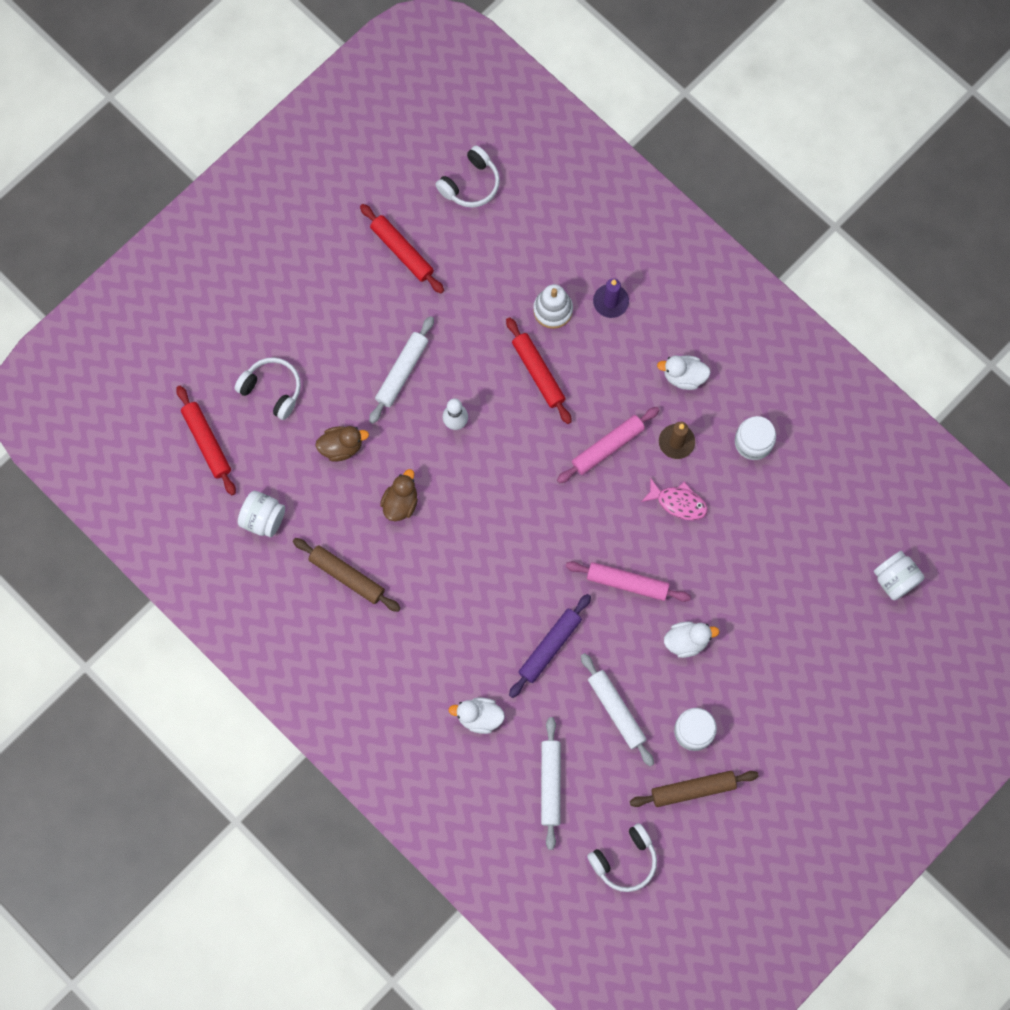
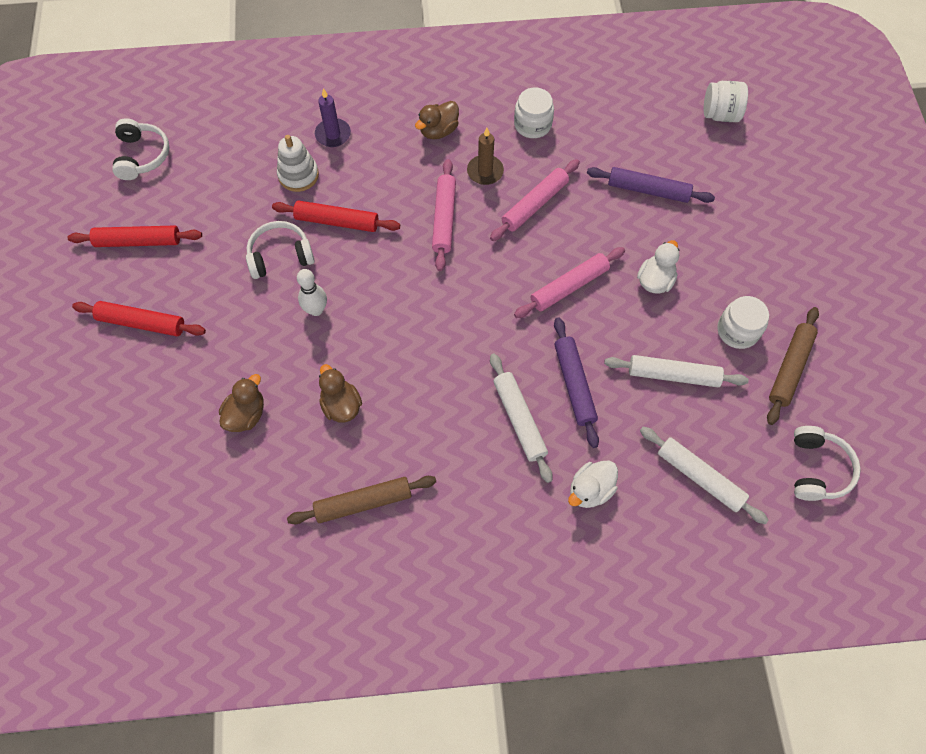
camera: 50 degrees left, 10 degrees down
(207, 442) = (125, 528): red rolling pin -> red rolling pin (142, 323)
(263, 519) = (242, 534): white jar -> none
(272, 389) = (139, 431): white headphones -> white headphones (280, 256)
(402, 372) = (233, 317): white rolling pin -> white rolling pin (519, 420)
(678, 502) = (534, 205): pink fish -> pink rolling pin
(684, 376) = (438, 131): white duck -> brown duck
(767, 577) = (648, 190): none -> purple rolling pin

